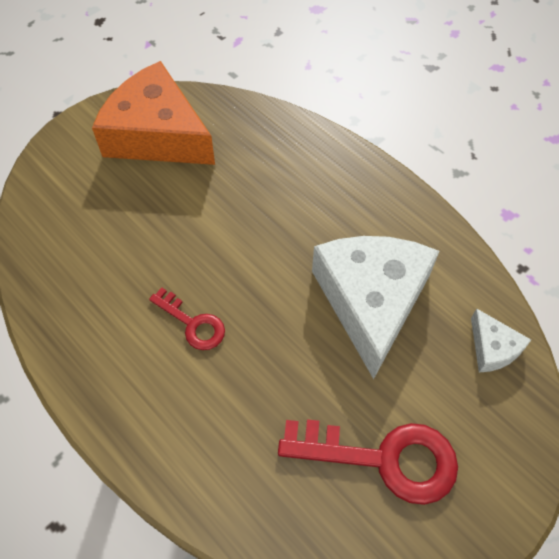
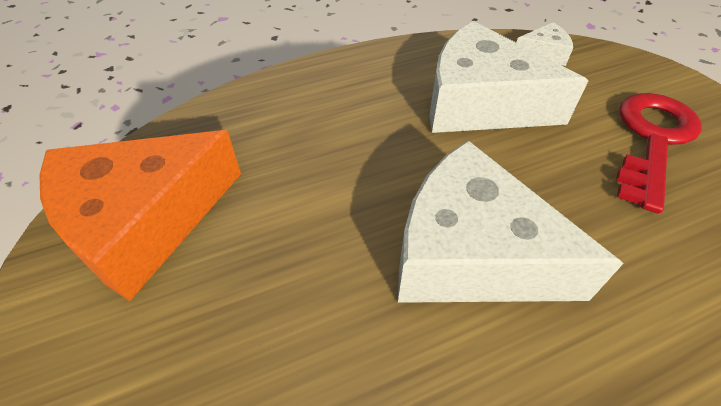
camera: 70 degrees left, 10 degrees down
(193, 323) = (471, 253): red key -> white cheese

